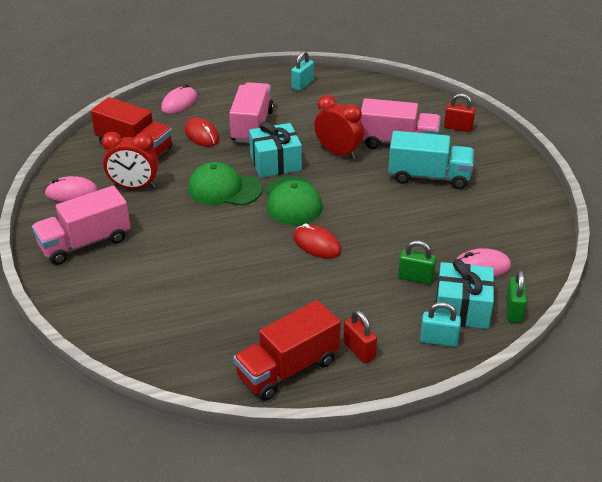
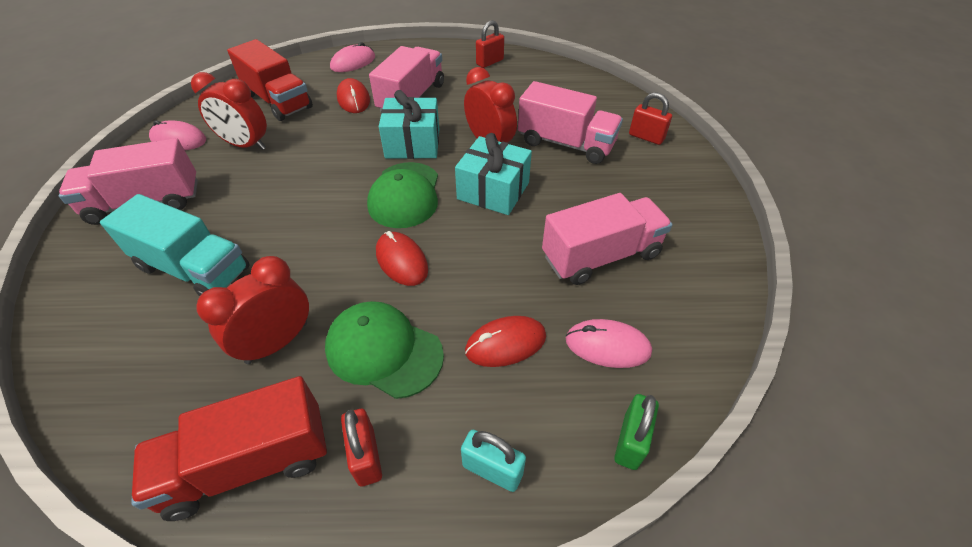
camera: 15 degrees right, 10 degrees up
(224, 189) = (337, 165): green cap -> green cap (384, 351)
(260, 307) = (277, 342): none -> red clock
(302, 84) = (490, 62): turquoise padlock -> red padlock
(415, 278) = (505, 343): green padlock -> red mouse
(429, 177) = (585, 194): turquoise truck -> turquoise truck (194, 269)
(456, 215) = (601, 256): none -> pink truck
(462, 308) = (551, 416): turquoise gift -> turquoise gift (493, 191)

